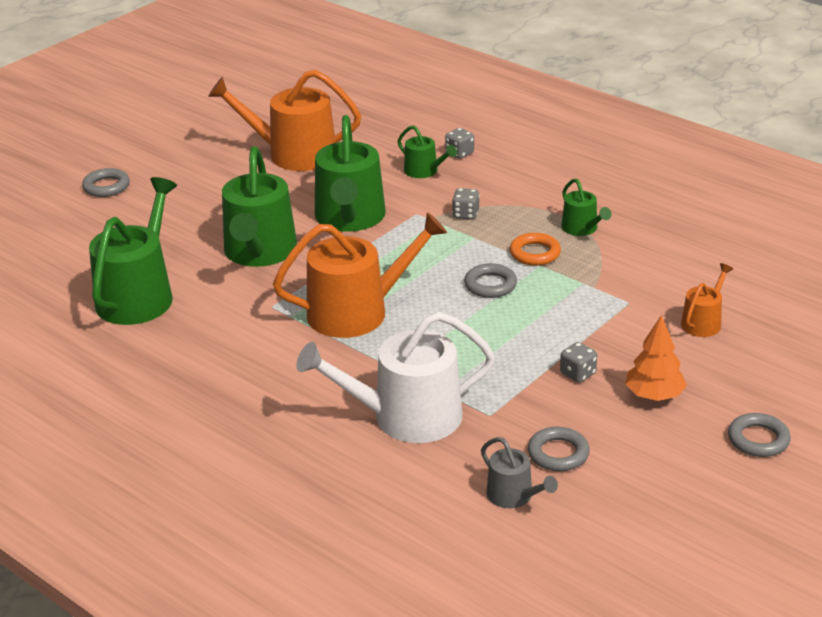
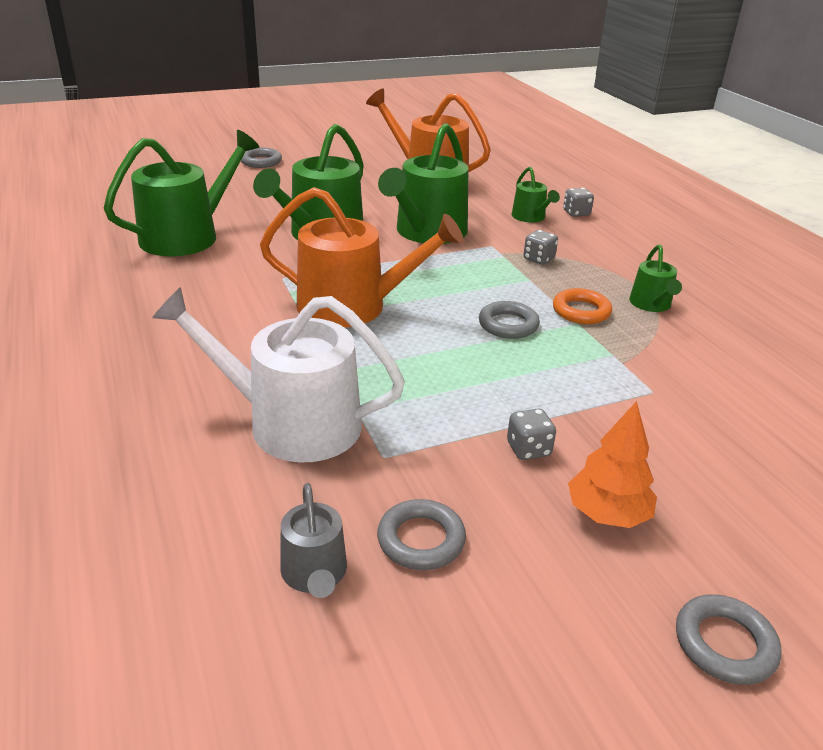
camera: 25 degrees right, 0 degrees up
(703, 322) = (736, 446): orange watering can -> none

